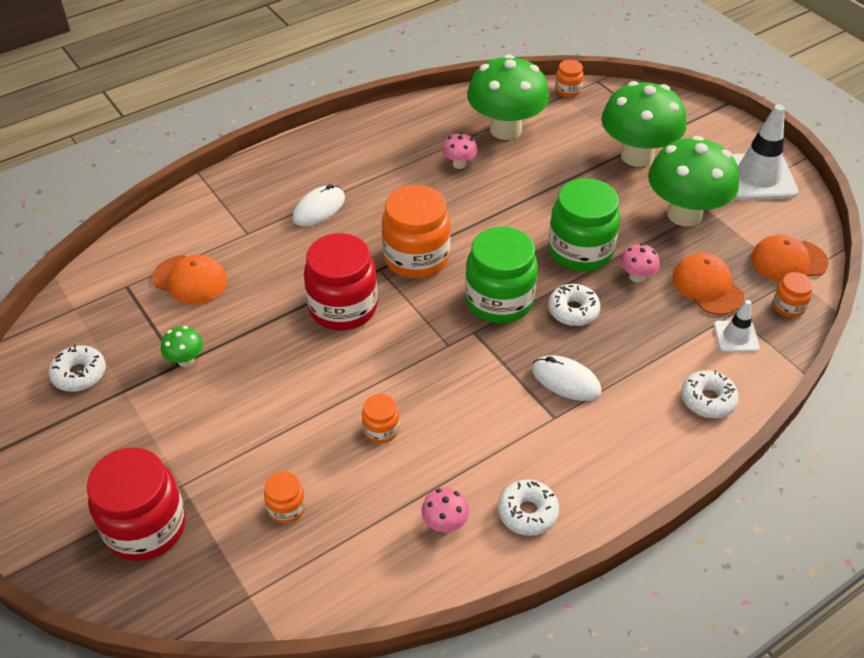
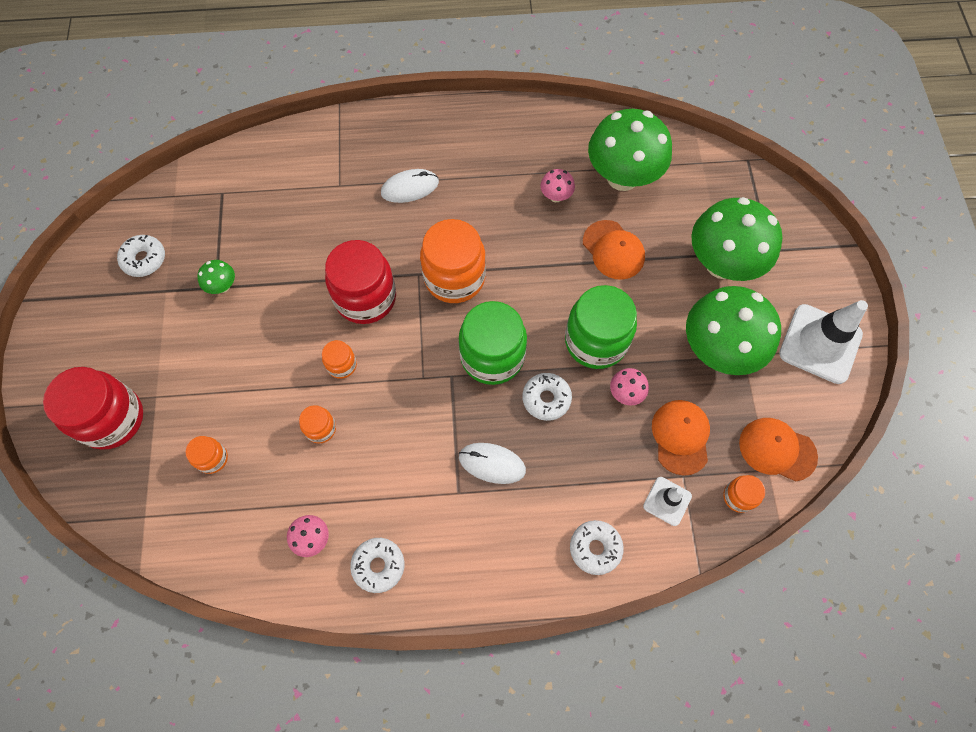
camera: 30 degrees right, 20 degrees up
(190, 280) = (270, 211): orange cap -> orange cap (613, 250)
(566, 380) = (492, 463): white mouse -> white mouse turned 45 degrees counterclockwise
(568, 90) = (711, 158): orange jar -> orange jar (342, 365)

